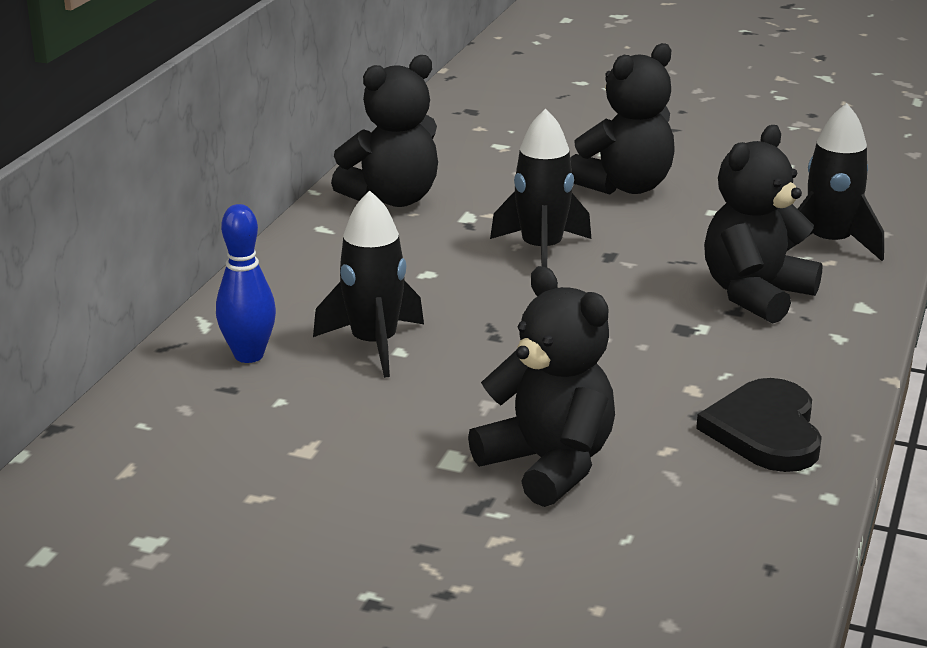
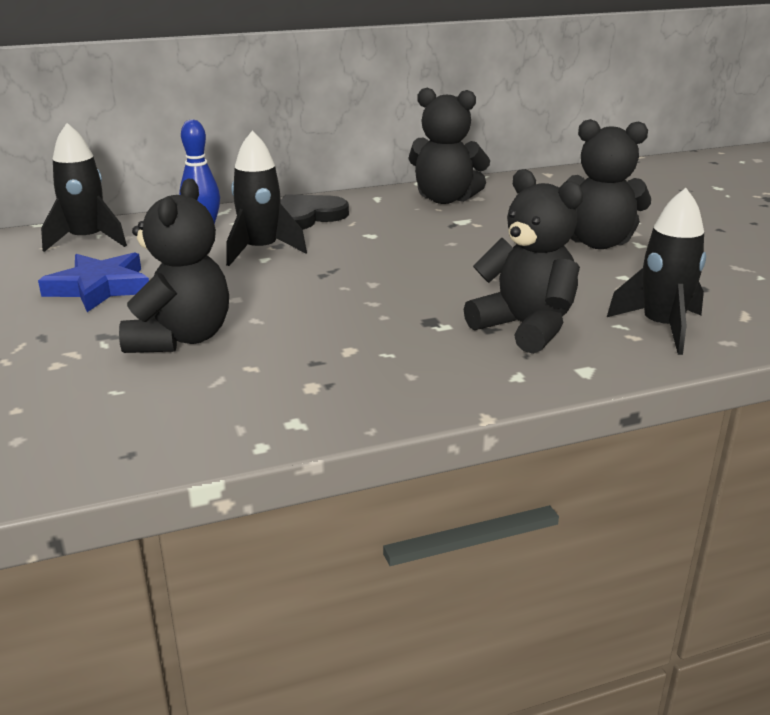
camera: 50 degrees right, 0 degrees up
(331, 472) = (100, 287): none -> blue star
(541, 250) = (457, 250): black rocket -> black rocket (87, 240)
(755, 295) = (525, 327): black teddy bear -> black teddy bear turned 45 degrees clockwise
(765, 430) = (326, 392): black heart -> black heart (306, 216)

